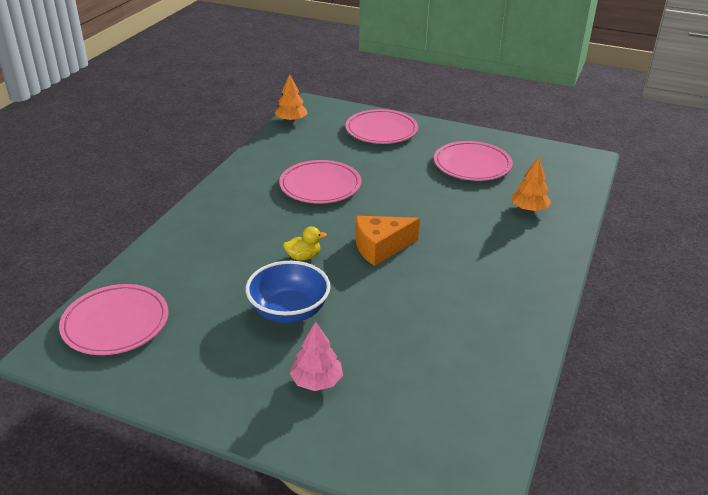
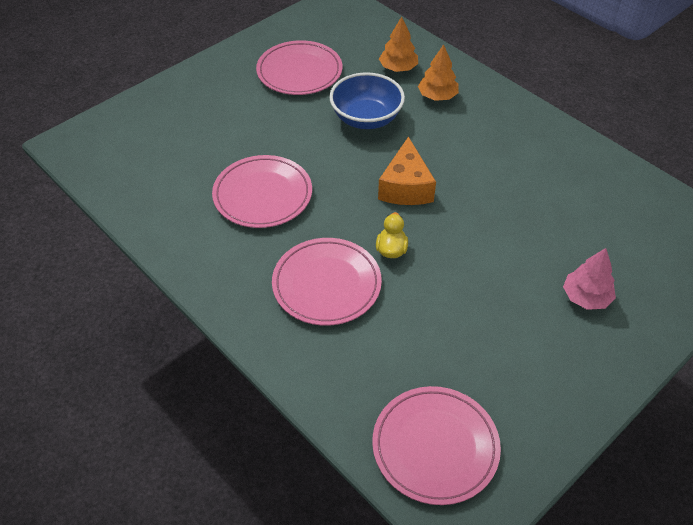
camera: 65 degrees left, 15 degrees up
(289, 311) = (477, 287): blue bowl -> blue bowl (366, 118)
(291, 120) = (91, 174): orange tree -> orange tree (437, 96)
(381, 130) = (179, 108): pink plate -> pink plate (326, 284)

